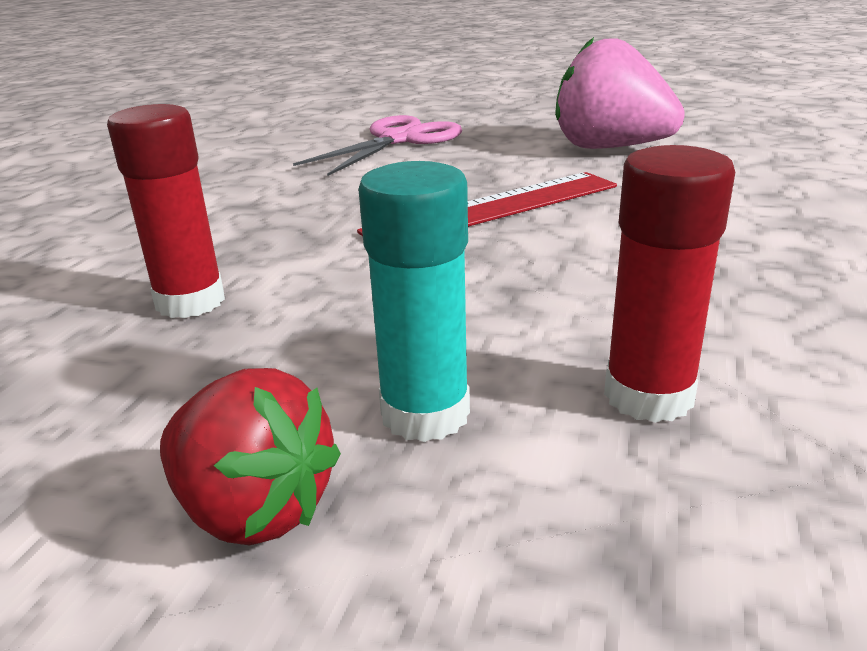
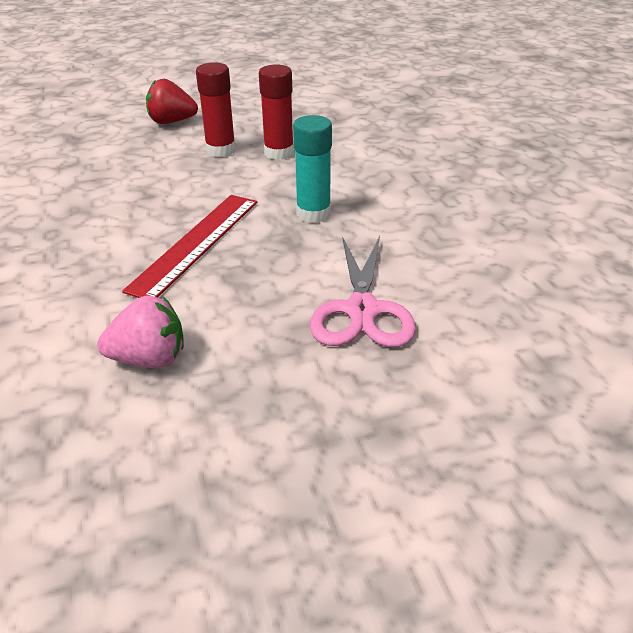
camera: 145 degrees right, 10 degrees up
(425, 414) = (145, 148): turquoise glue stick -> turquoise glue stick (313, 213)
(609, 148) = (149, 358): pink strawberry -> pink strawberry, size x0.66
(648, 396) = (74, 171): red glue stick -> red glue stick (221, 150)

